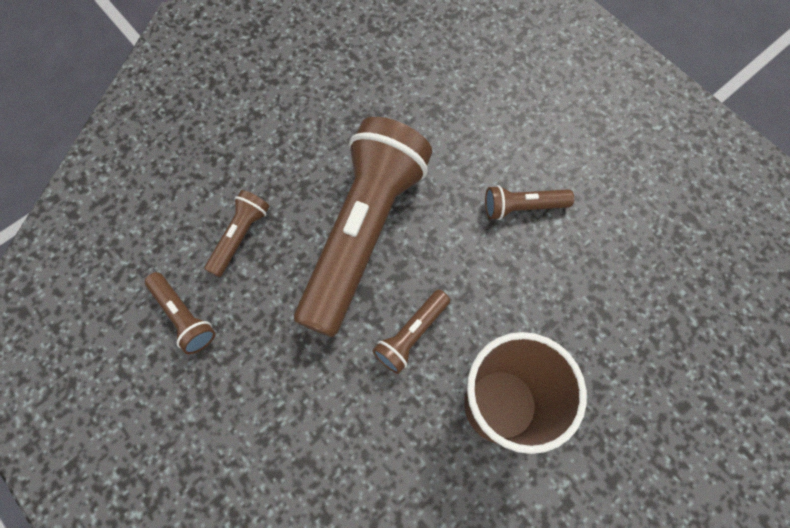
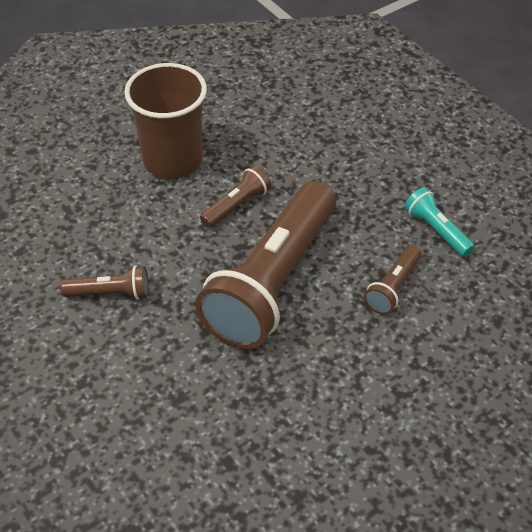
camera: 175 degrees left, 20 degrees down
(183, 316) = (436, 230): brown flashlight -> turquoise flashlight

